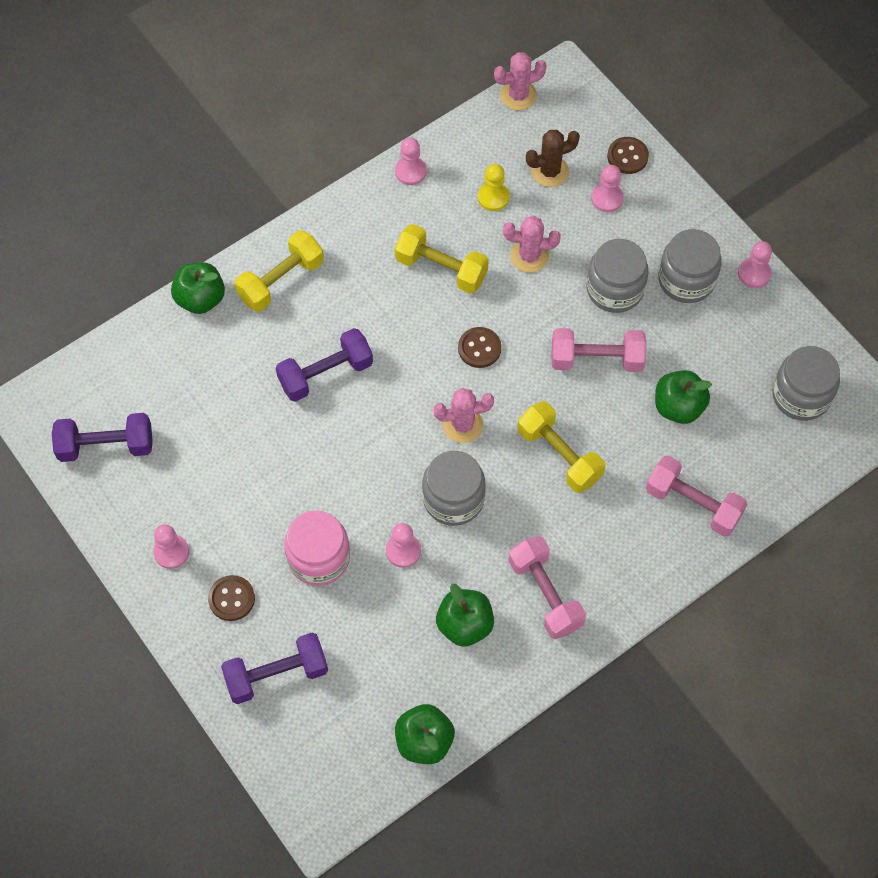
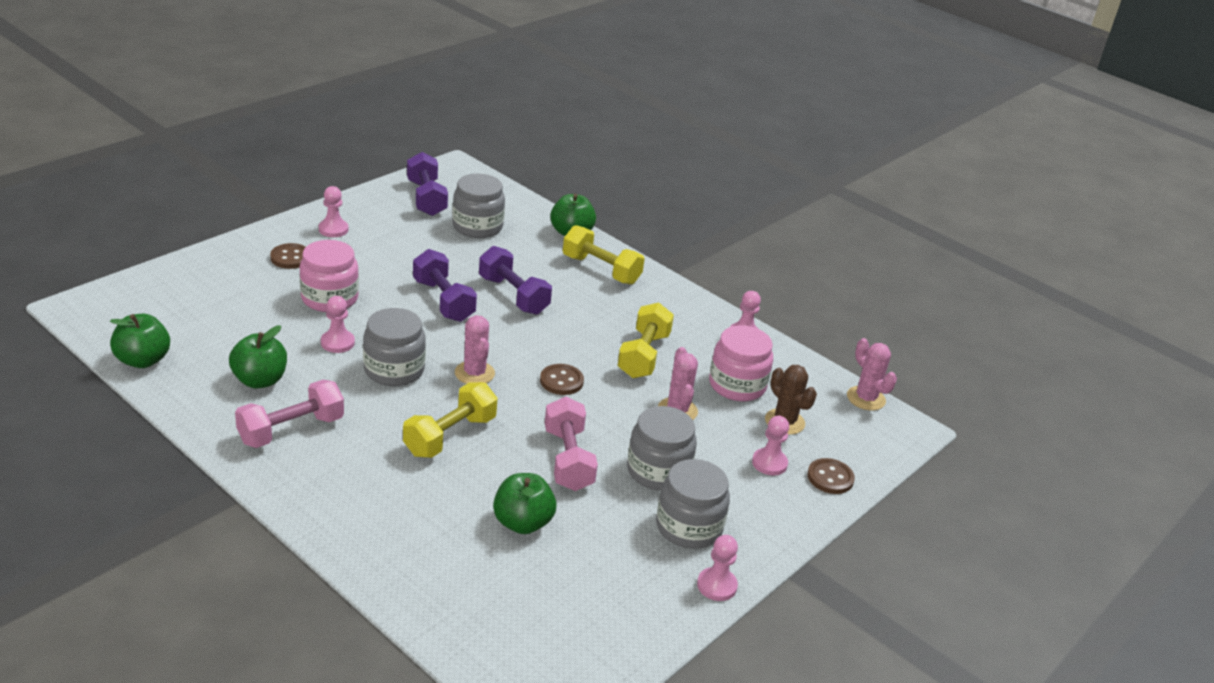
camera: 75 degrees right, 30 degrees down
(276, 674) = (218, 281): purple dumbbell -> purple dumbbell (443, 301)
(493, 197) = (737, 385): yellow pawn -> pink jar
(693, 504) = (401, 536): pink dumbbell -> none
(801, 395) = (559, 631): grey jar -> grey jar (477, 226)

